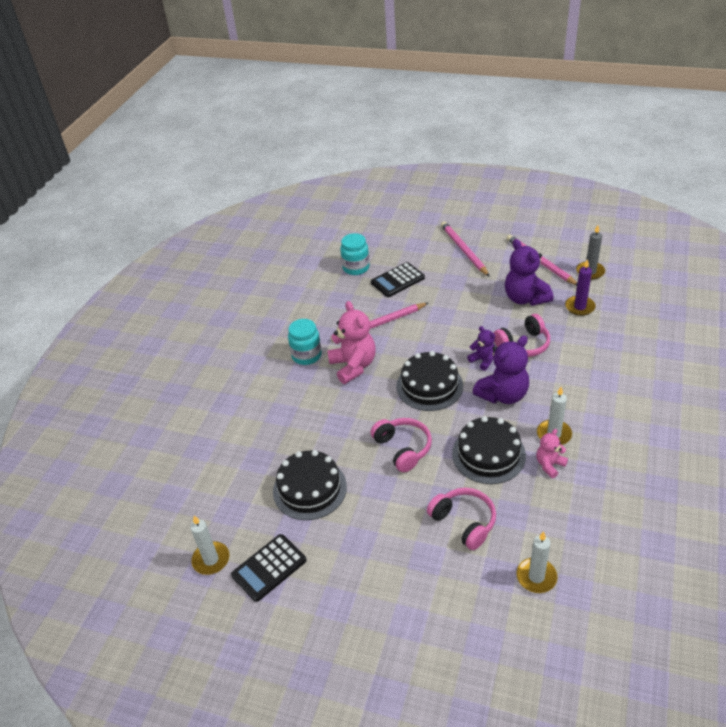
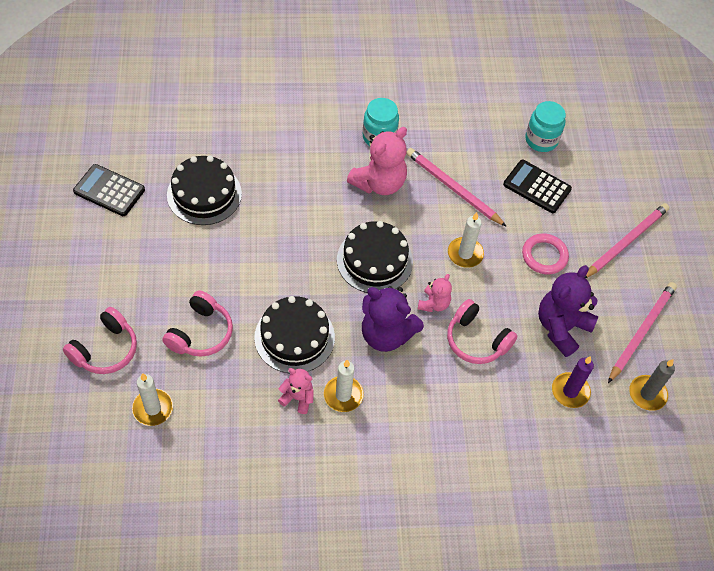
camera: 60 degrees right, 15 degrees up
(211, 559) = (107, 146): white candle -> white candle (465, 254)
(403, 448) = (278, 258): pink headphones -> pink headphones (105, 349)
(460, 291) = (544, 256): none -> pink ring
(483, 360) = (433, 304): purple teddy bear -> pink teddy bear

